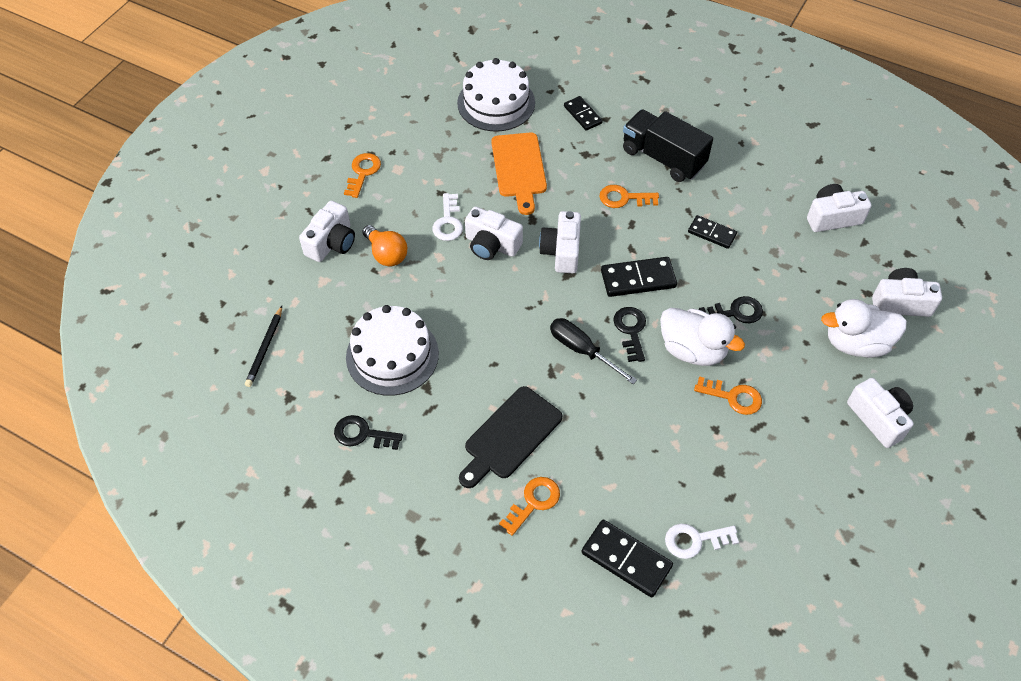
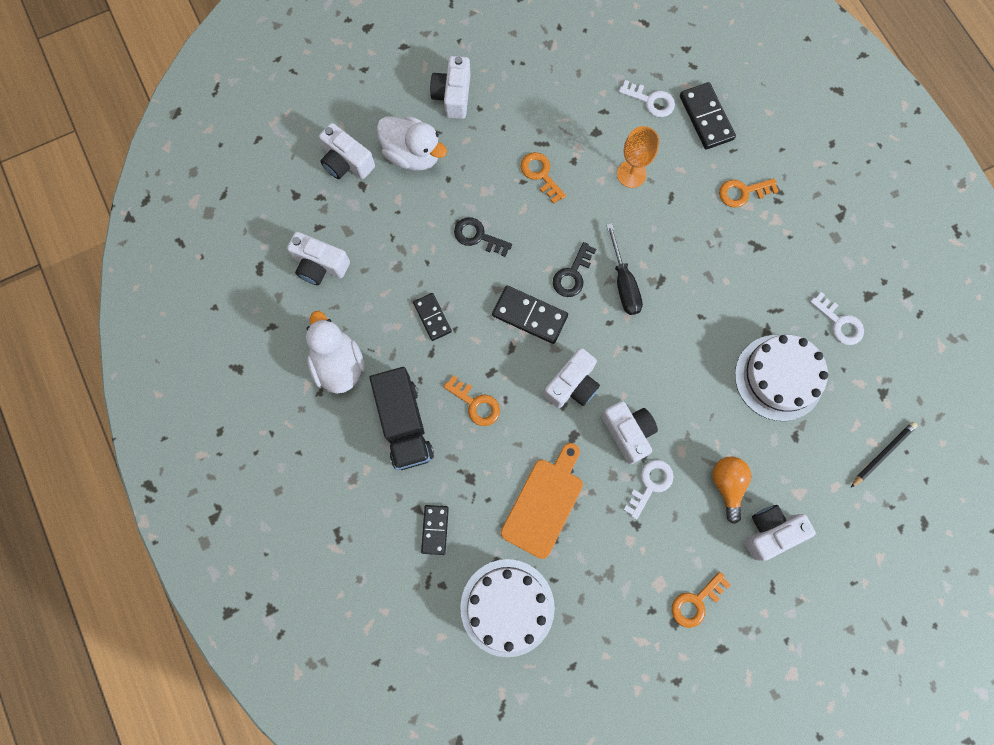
camera: 145 degrees left, 20 degrees up
(362, 434) = (839, 323): black key -> white key
(510, 436) = (727, 250): black cutting board -> none
(653, 451) = (631, 174): none -> orange goblet
(692, 350) = (538, 228): white duck -> white duck (338, 364)

